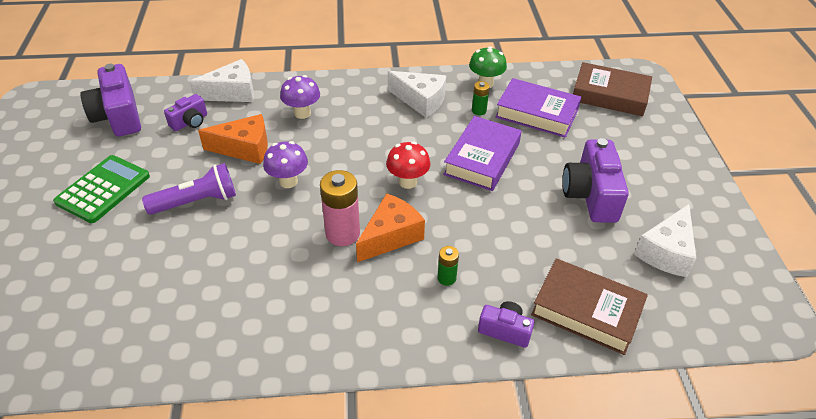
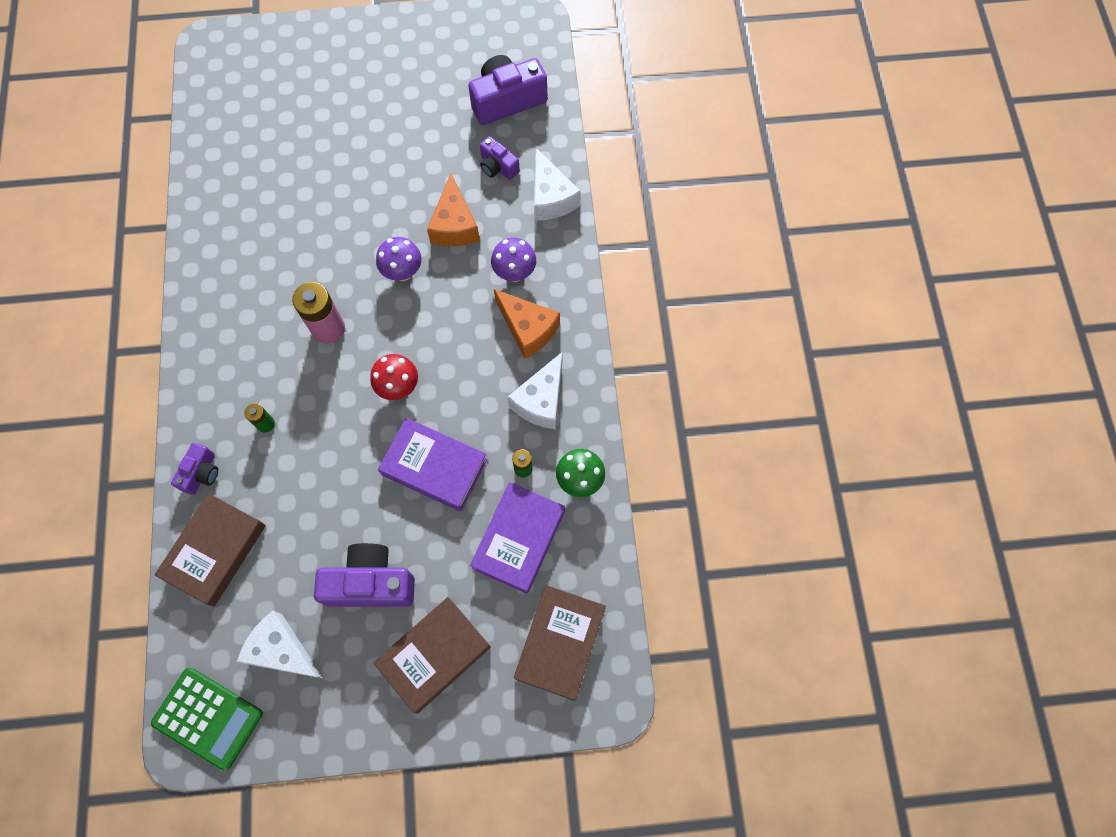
camera: 90 degrees right, 25 degrees up
(103, 189) = (397, 117): green calculator -> green calculator (208, 718)
(197, 202) = (377, 197): purple flashlight -> none
(391, 236) = (322, 372): orange cheese -> orange cheese (528, 329)
(639, 157) = (434, 655): none -> brown book

